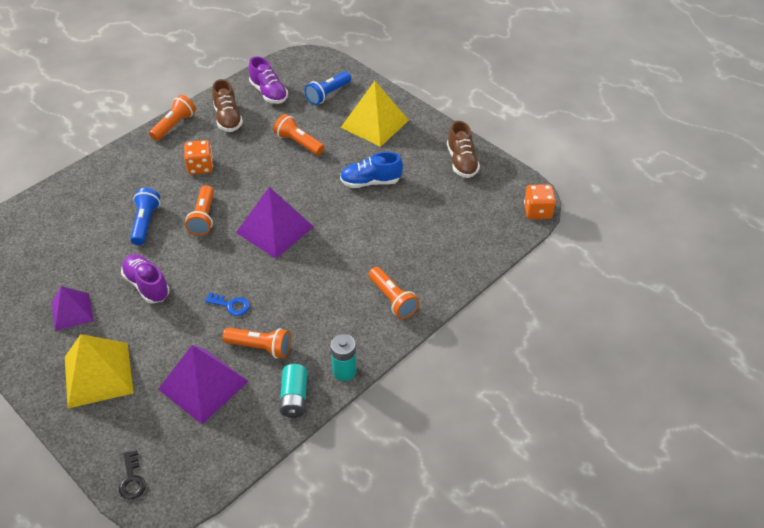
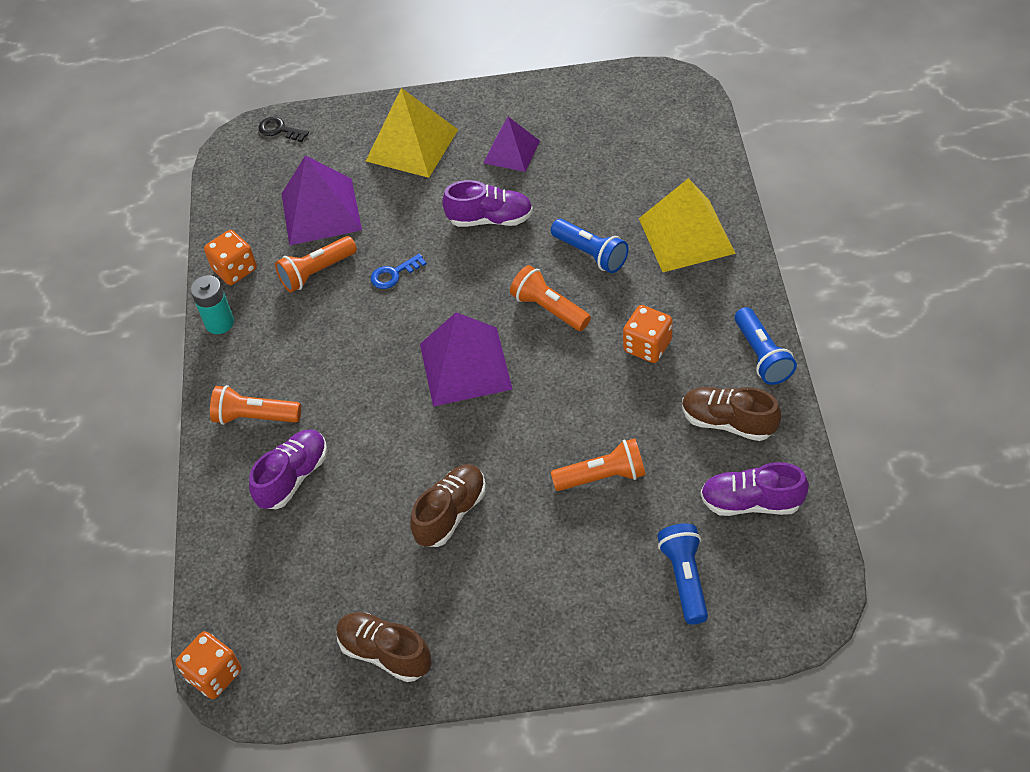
camera: 135 degrees right, 5 degrees up
(174, 125) = (762, 355): orange flashlight -> blue flashlight
(294, 397) = (235, 269): turquoise battery -> orange dice
(370, 182) = (450, 513): blue shoe -> brown shoe
(375, 123) = (563, 597): yellow pyramid -> yellow pyramid (686, 235)
(412, 255) = (293, 477): none -> purple shoe

